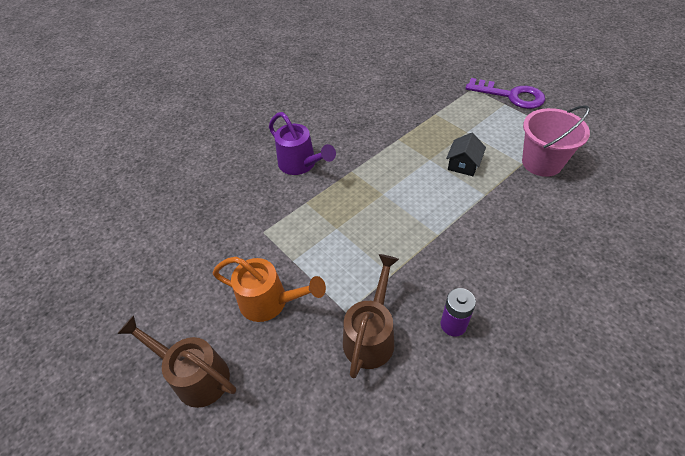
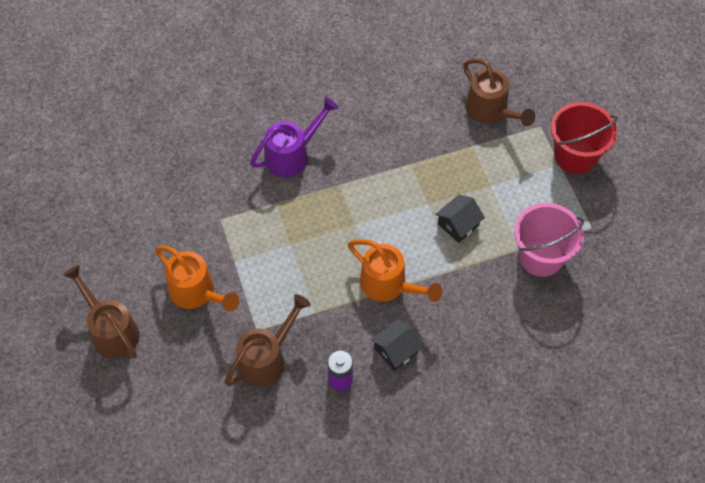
camera: 20 degrees right, 10 degrees up
(301, 164) = (292, 155): purple watering can -> purple watering can turned 105 degrees counterclockwise
(432, 91) = (490, 111): none -> brown watering can
(441, 227) = (389, 285): none -> orange watering can
(484, 277) = (396, 350): none -> black house
(511, 96) = (575, 156): purple key -> red bucket

